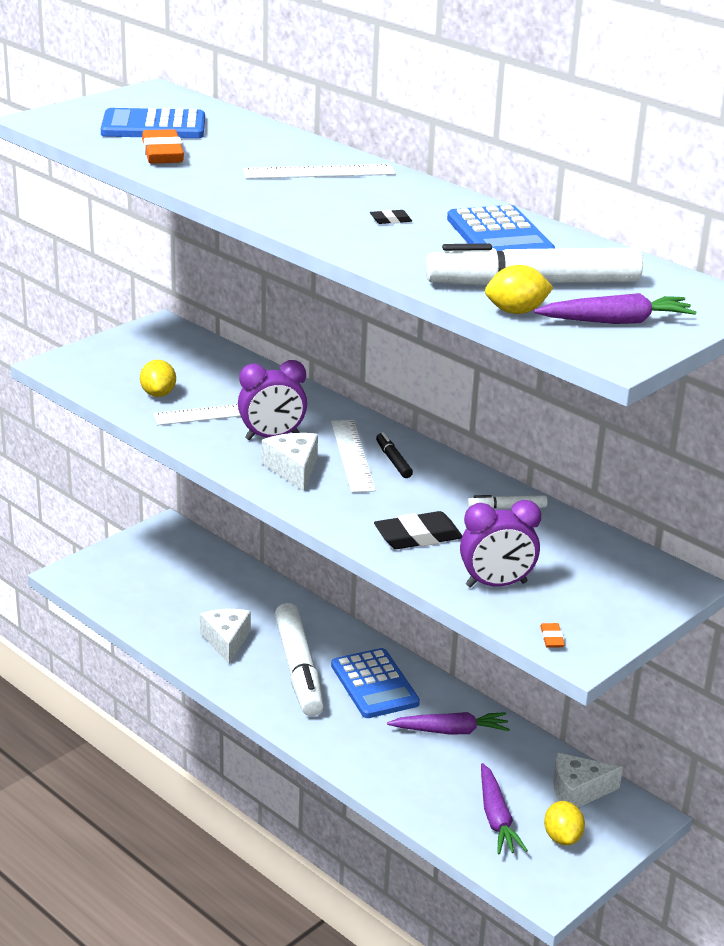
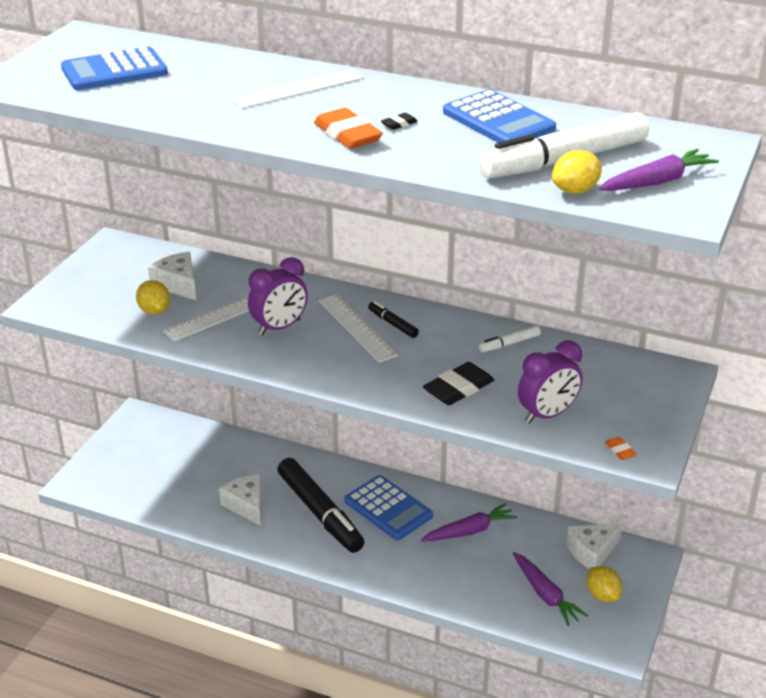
camera: 20 degrees left, 5 degrees up
(162, 153) = (146, 97): orange eraser -> orange eraser (347, 134)
(293, 469) = (317, 353): white cheese -> white cheese (178, 284)
(298, 669) = (320, 513): white marker -> black marker

